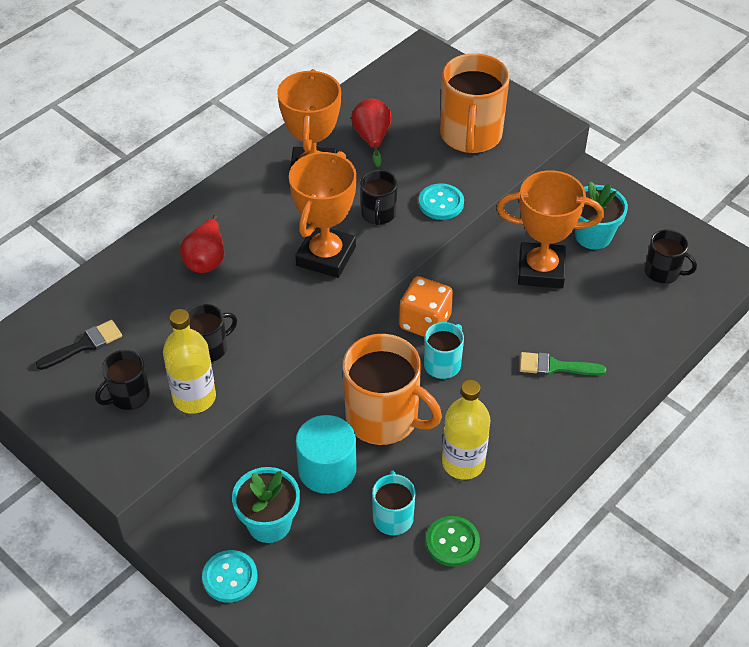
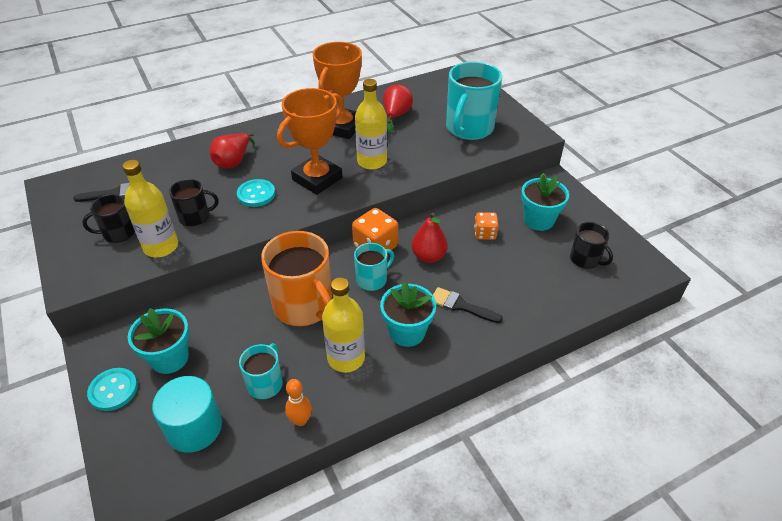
camera: 20 degrees right, 5 degrees down
(327, 469) = (238, 331): turquoise cylinder -> turquoise cylinder (194, 427)
(378, 214) = (372, 161): black mug -> yellow bottle
(441, 203) = (422, 165): turquoise button -> turquoise button (256, 194)
(452, 542) = (300, 420): green button -> orange bowling pin
(470, 135) = (469, 128): orange mug -> turquoise mug
(491, 317) = (428, 256): none -> red pear
(513, 414) = (407, 332): none -> turquoise flower pot
(541, 270) = (485, 234): orange trophy -> orange dice
(555, 366) = (461, 306): green brush -> black brush

